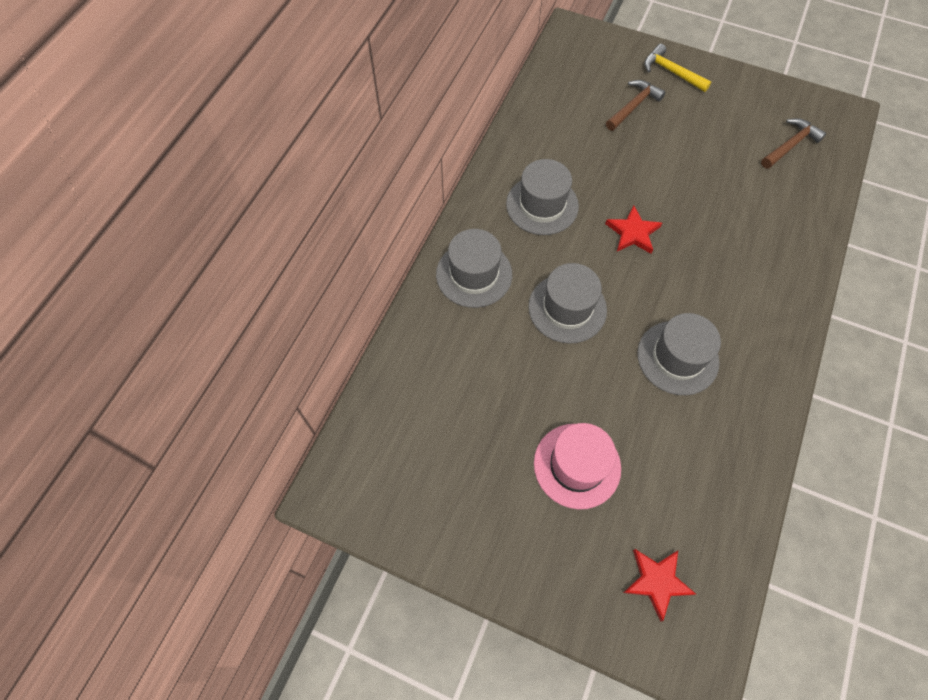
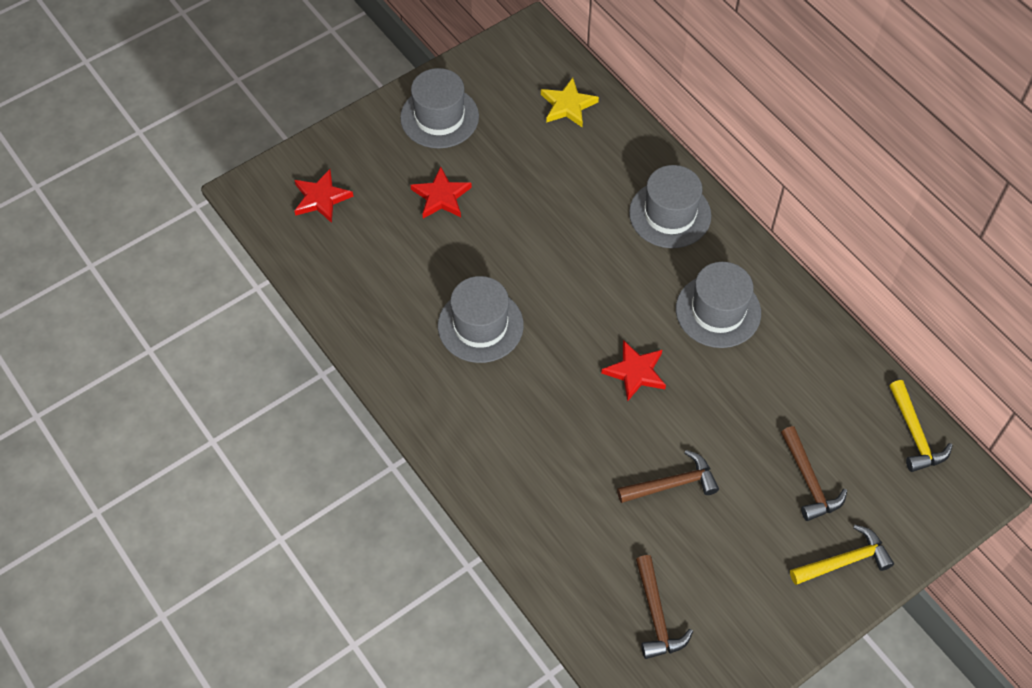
camera: 120 degrees right, 5 degrees down
(403, 411) = (568, 105): none -> yellow star
(556, 68) = (915, 434): none -> yellow hammer
(567, 308) = (587, 268): grey hat -> grey hat (439, 117)
(577, 465) = (441, 196): pink hat -> red star
(698, 174) = (672, 484): none -> brown hammer

